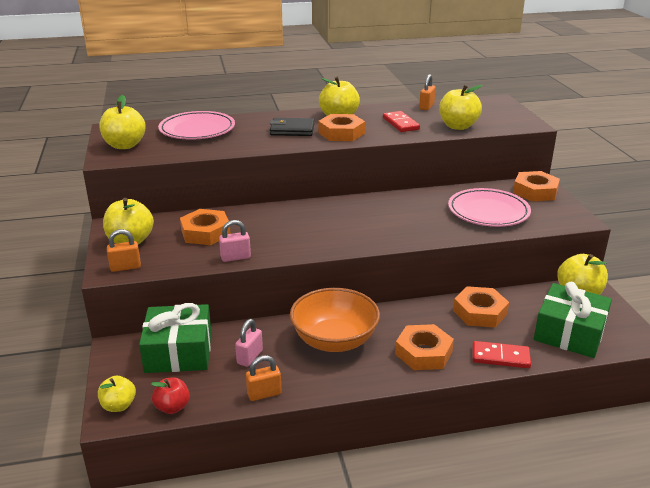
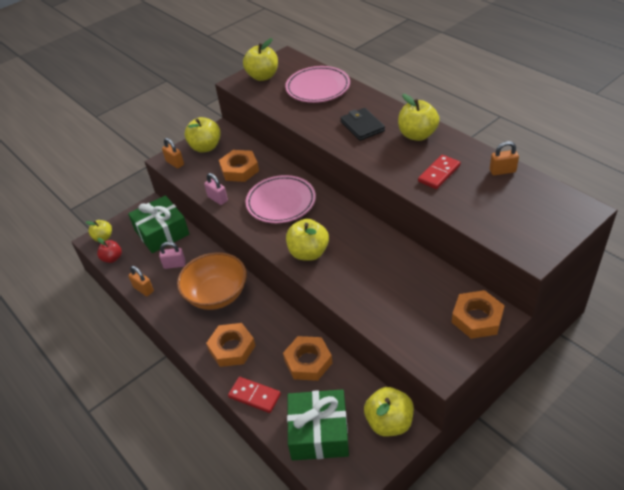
camera: 65 degrees right, 15 degrees up
(341, 133) = (381, 152): orange nut -> none
(458, 126) = (471, 209): yellow apple -> yellow apple (308, 253)
(488, 212) = (400, 299): pink plate -> pink plate (281, 202)
(500, 357) = (254, 396): red domino -> red domino turned 45 degrees counterclockwise

